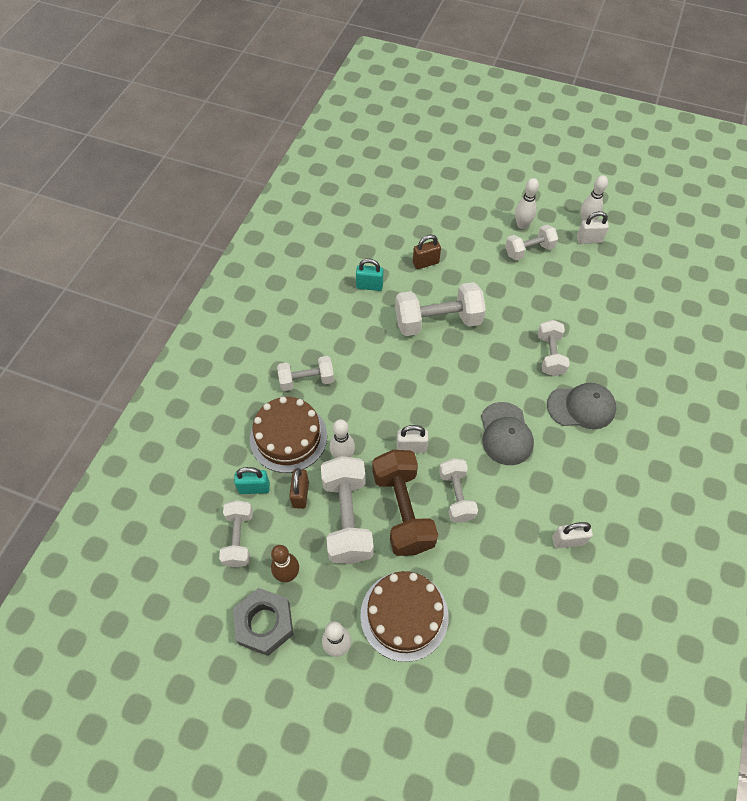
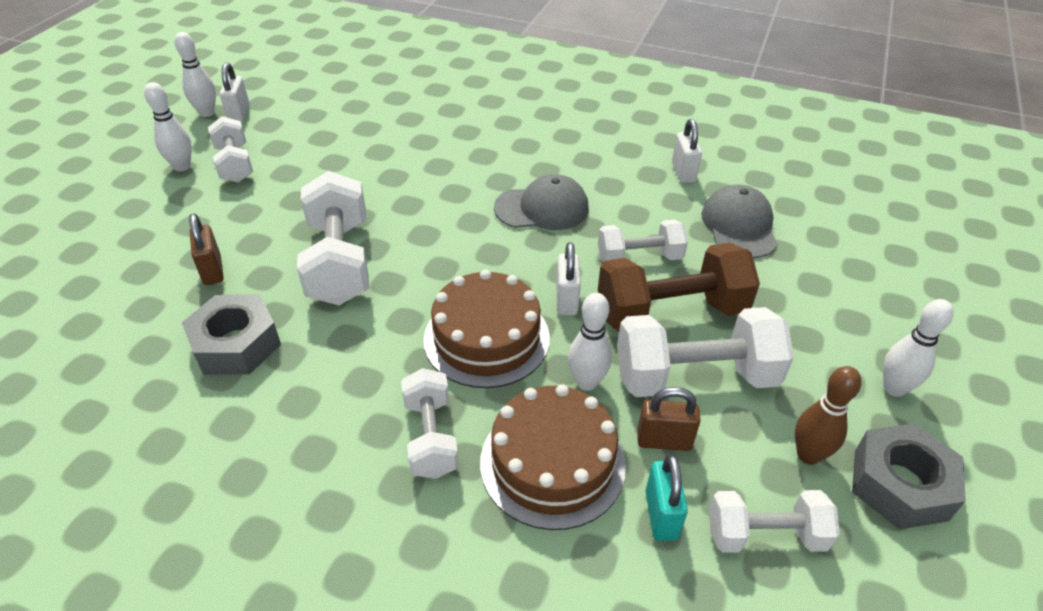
camera: 90 degrees left, 15 degrees down
(369, 286) = (236, 344): turquoise padlock -> grey nut
(404, 615) = (823, 316): brown cake -> brown cake (486, 338)
(550, 355) = (422, 162): white dumbbell -> none
(581, 407) = (503, 146): grey cap -> grey cap (739, 226)

